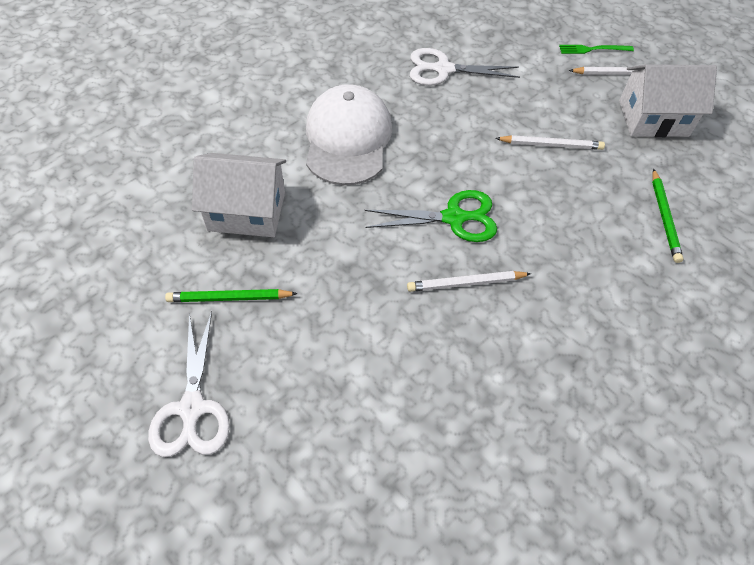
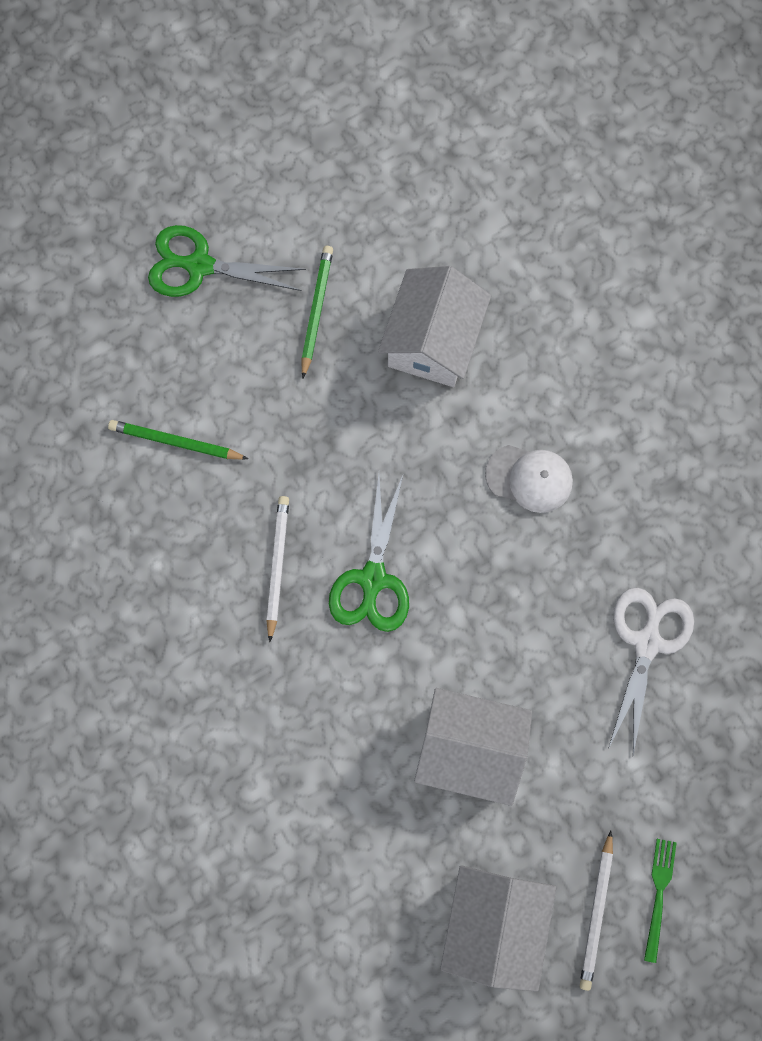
camera: 105 degrees right, 20 degrees up
(192, 408) = (199, 265): white scissors -> green scissors
(348, 139) = (529, 478): white cap -> white cap, size x0.55
(551, 145) = (469, 748): white pencil -> white house
(664, 217) = (317, 849): green pencil -> green pencil (175, 442)

